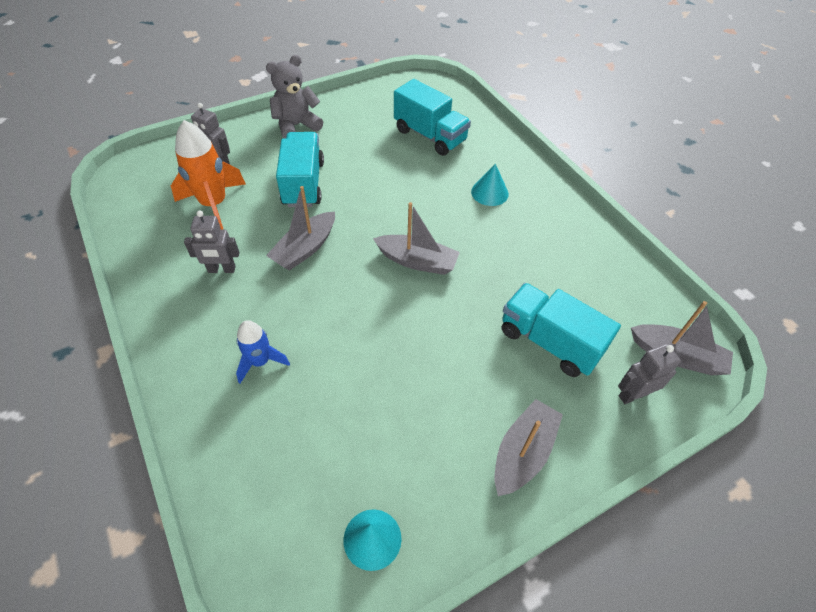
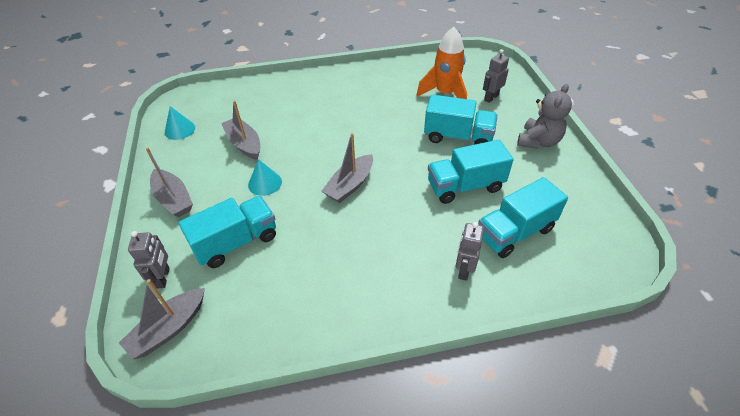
camera: 110 degrees right, 5 degrees down
(221, 269) = (382, 94): grey robot -> grey robot (464, 270)
(260, 362) = (304, 104): blue rocket -> none
(296, 126) = (538, 141): grey teddy bear -> grey teddy bear turned 45 degrees clockwise
(305, 248) = (386, 130): grey boat -> grey boat (244, 144)
(383, 170) = (465, 186): none -> turquoise truck
(489, 192) = (415, 257): turquoise cone -> turquoise cone (265, 183)

